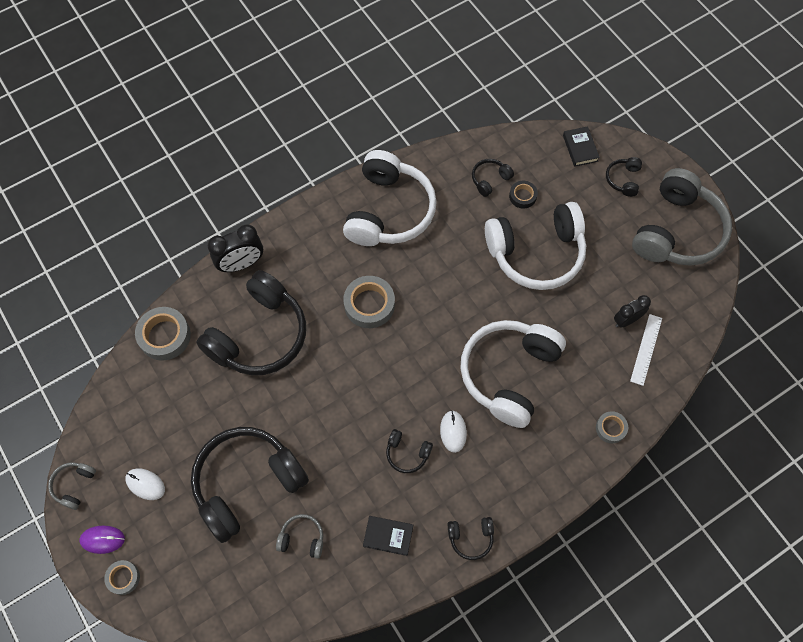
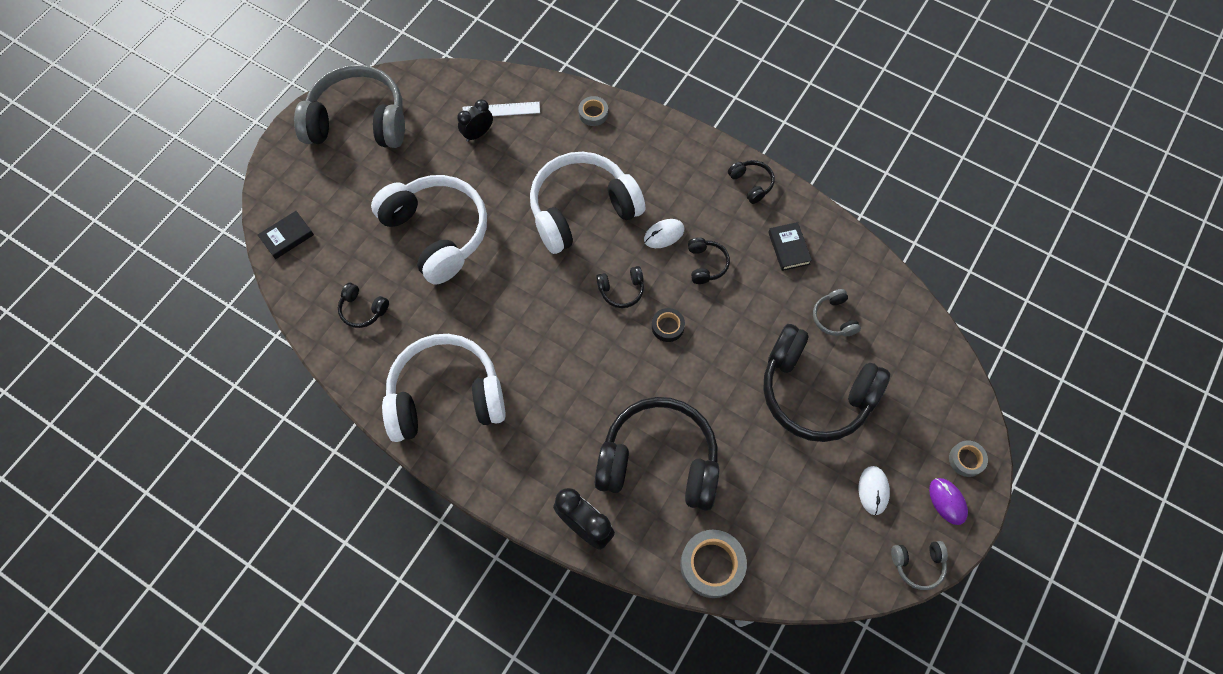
camera: 115 degrees left, 0 degrees up
(369, 304) = (570, 366): grey tape -> none
(509, 374) = (582, 210): white headphones -> white headphones turned 150 degrees clockwise
(522, 196) = (372, 270): black tape -> black tape (667, 326)
(623, 179) = (313, 185): black headphones -> black headphones (621, 290)
(626, 320) = (478, 134): black clock -> black clock turned 105 degrees clockwise

